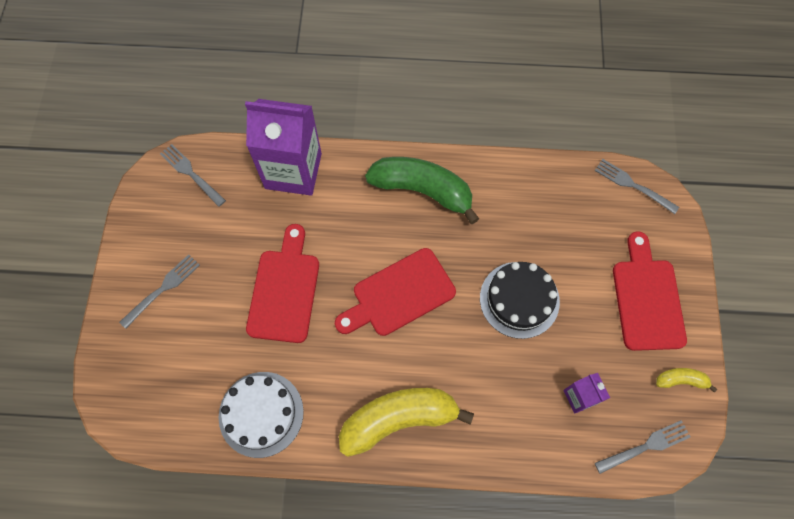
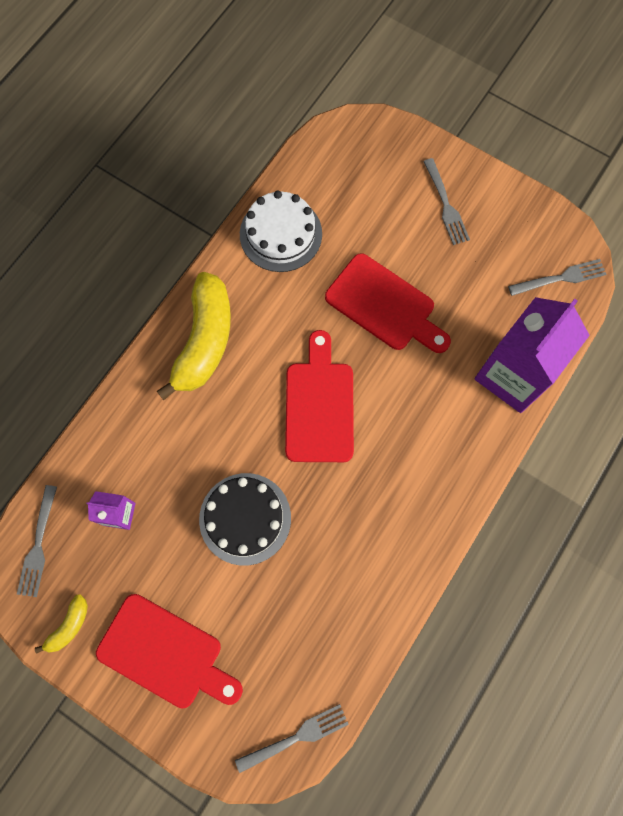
camera: 120 degrees right, 5 degrees up
(422, 191) = (419, 493): green banana -> none

